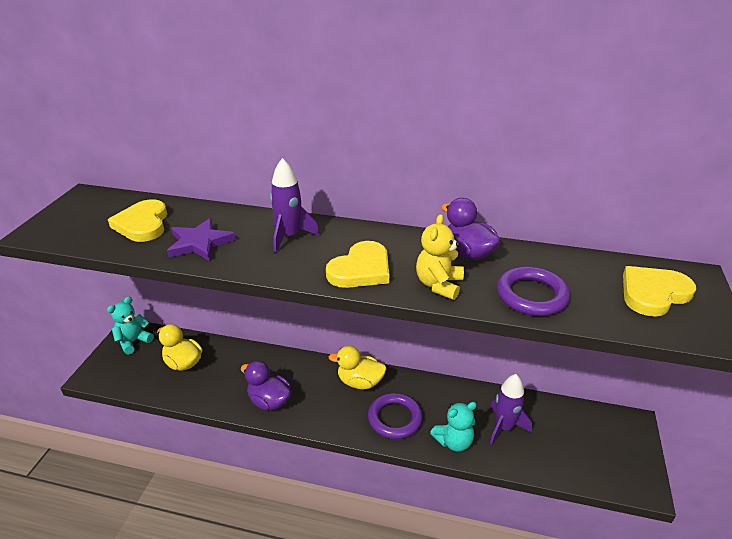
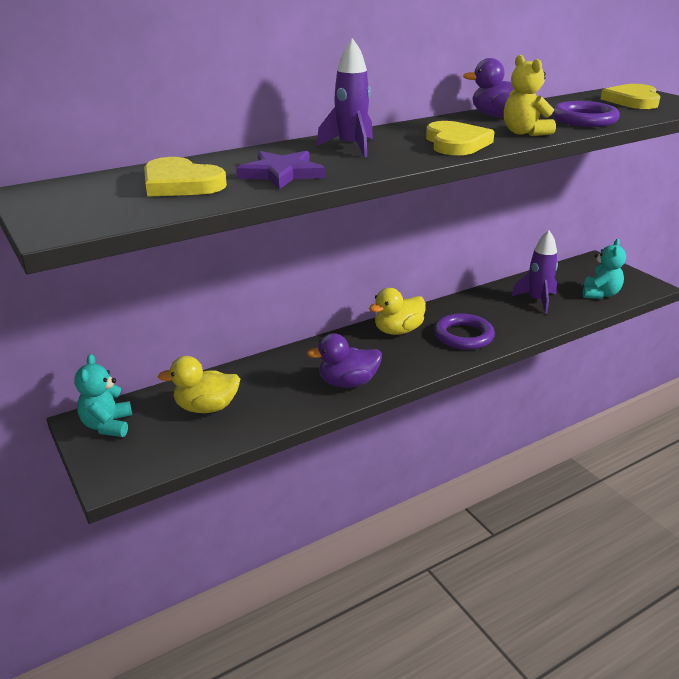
camera: 45 degrees left, 5 degrees down
(453, 441) = (523, 325): turquoise teddy bear -> turquoise teddy bear (600, 294)

